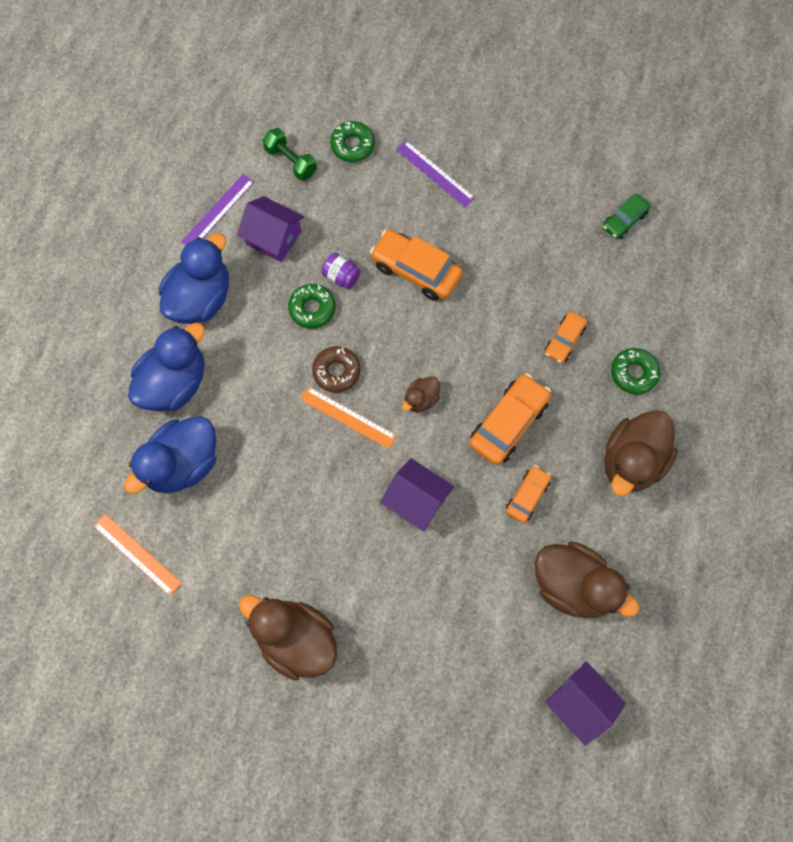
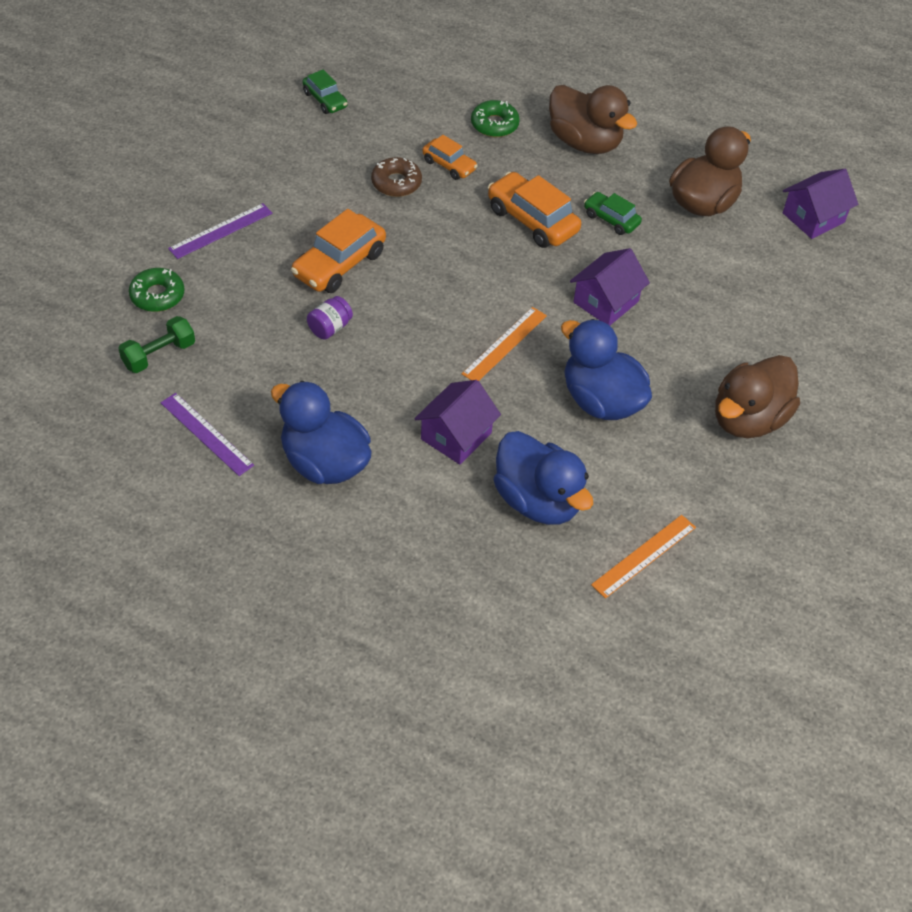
camera: 85 degrees left, 20 degrees down
(175, 383) = (432, 499): blue duck -> blue duck (601, 401)
(274, 238) = (260, 383): purple house -> purple house (456, 436)
(312, 309) = (364, 359): green donut -> none
(336, 371) = (447, 347): brown donut -> brown donut (396, 183)
(421, 399) = (494, 282): brown duck -> none
(527, 496) = (611, 219): orange car -> green car

